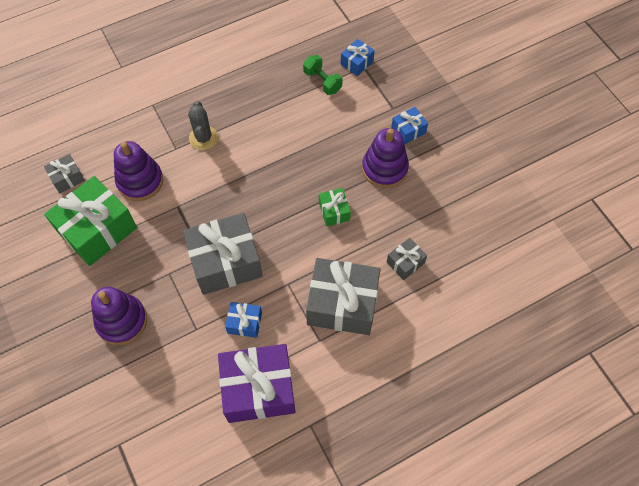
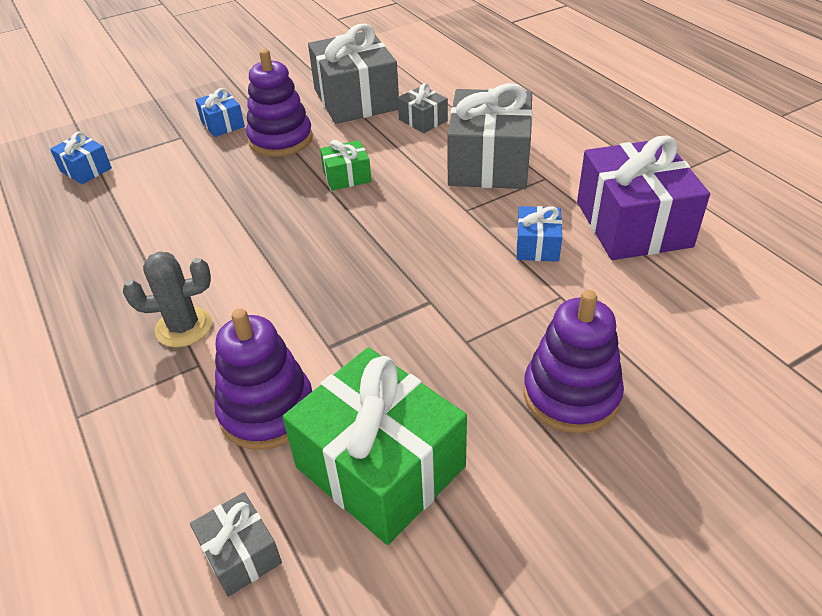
camera: 90 degrees left, 20 degrees down
(225, 262) = (437, 275): grey gift -> grey gift (356, 99)
(322, 81) = (108, 200): green dumbbell -> none

